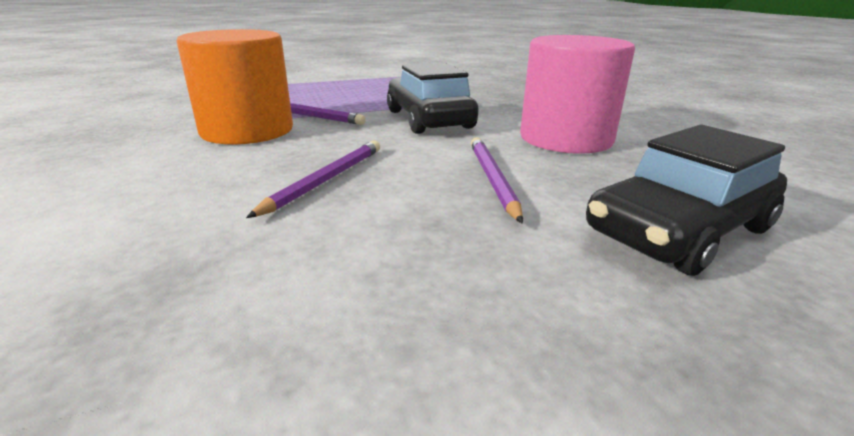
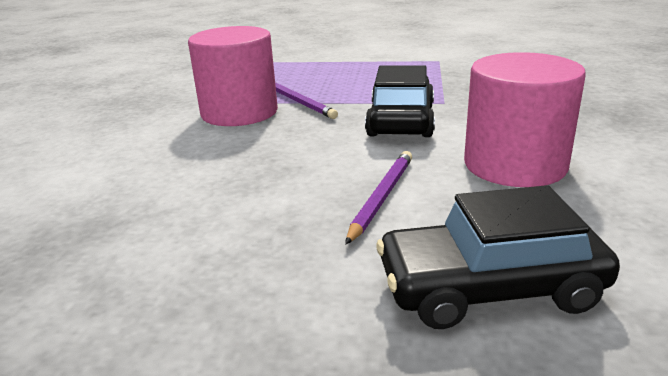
camera: 30 degrees right, 0 degrees up
(247, 130) = (239, 112): orange cylinder -> pink cylinder
(326, 180) = (250, 171): purple pencil -> none

